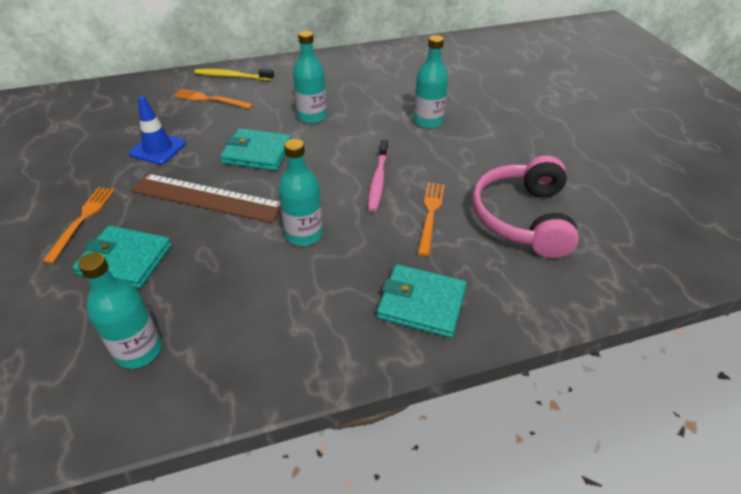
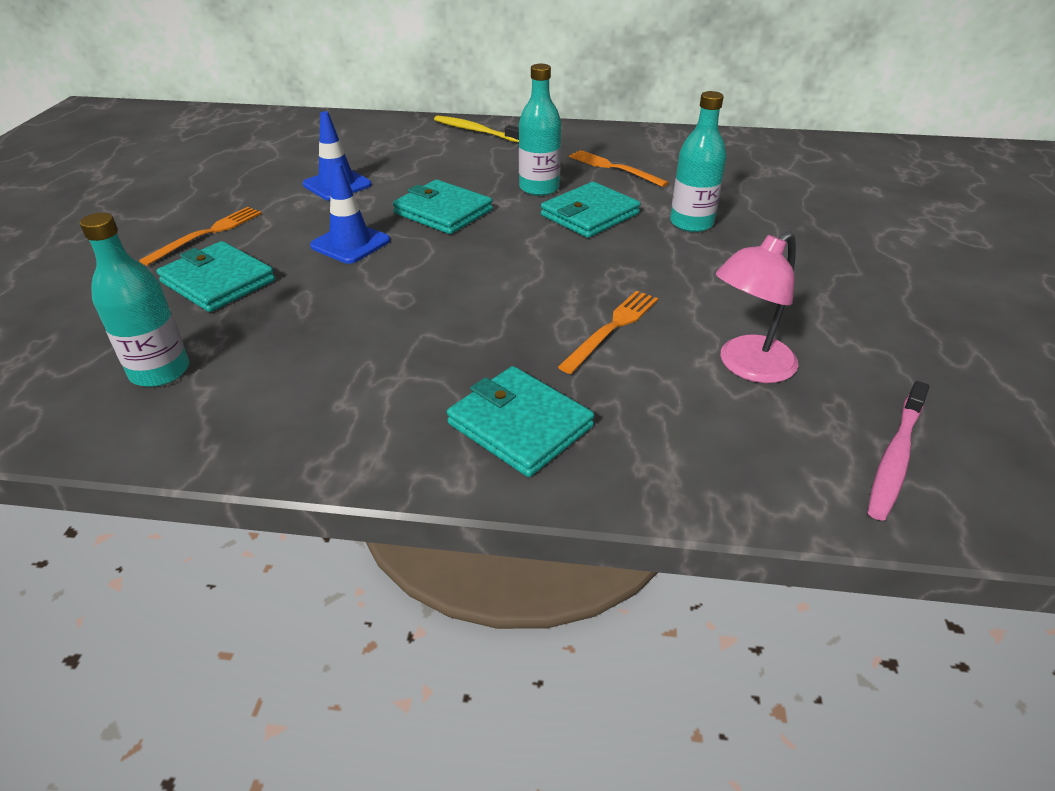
camera: 25 degrees right, 5 degrees down
(207, 198) = (350, 243): brown ruler -> blue traffic cone
(210, 99) = (432, 149): orange fork -> orange fork (614, 168)
(304, 234) = (430, 308): turquoise bottle -> none
(360, 130) = (590, 215): none -> turquoise wallet
(378, 180) = (571, 273): pink toothbrush -> pink toothbrush (895, 457)
(522, 218) = (747, 367): pink headphones -> pink lamp

